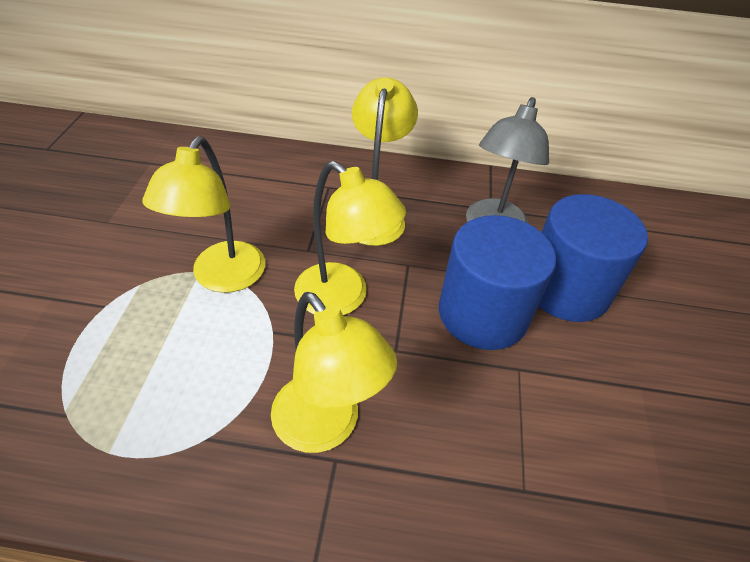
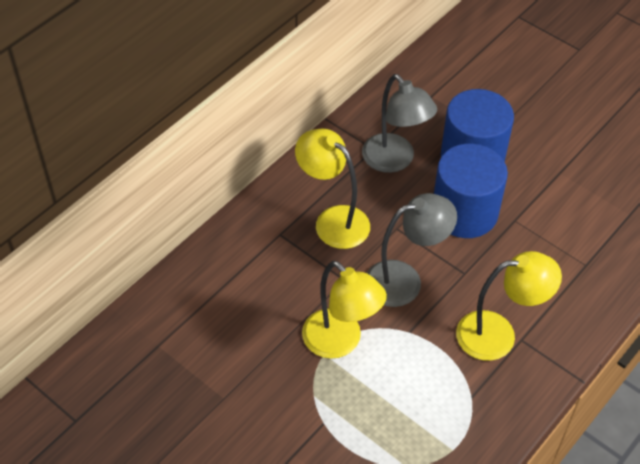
camera: 55 degrees left, 5 degrees up
(342, 298) = (404, 280): yellow lamp -> grey lamp

